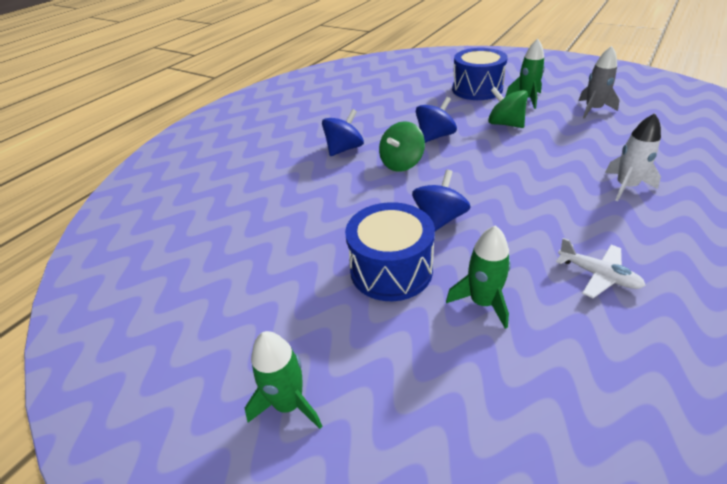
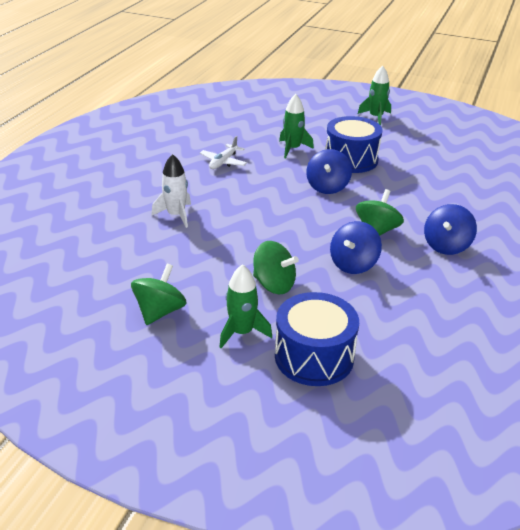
camera: 165 degrees right, 5 degrees down
(593, 109) = (160, 311): grey rocket -> green spinning top
(598, 275) = (223, 162): white plane -> white plane turned 90 degrees counterclockwise

